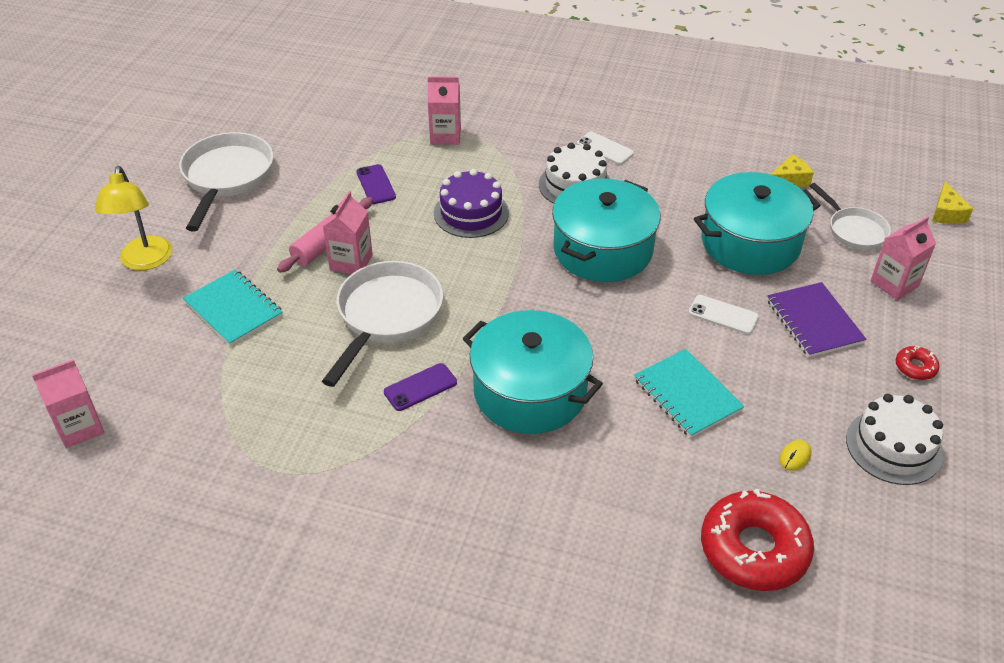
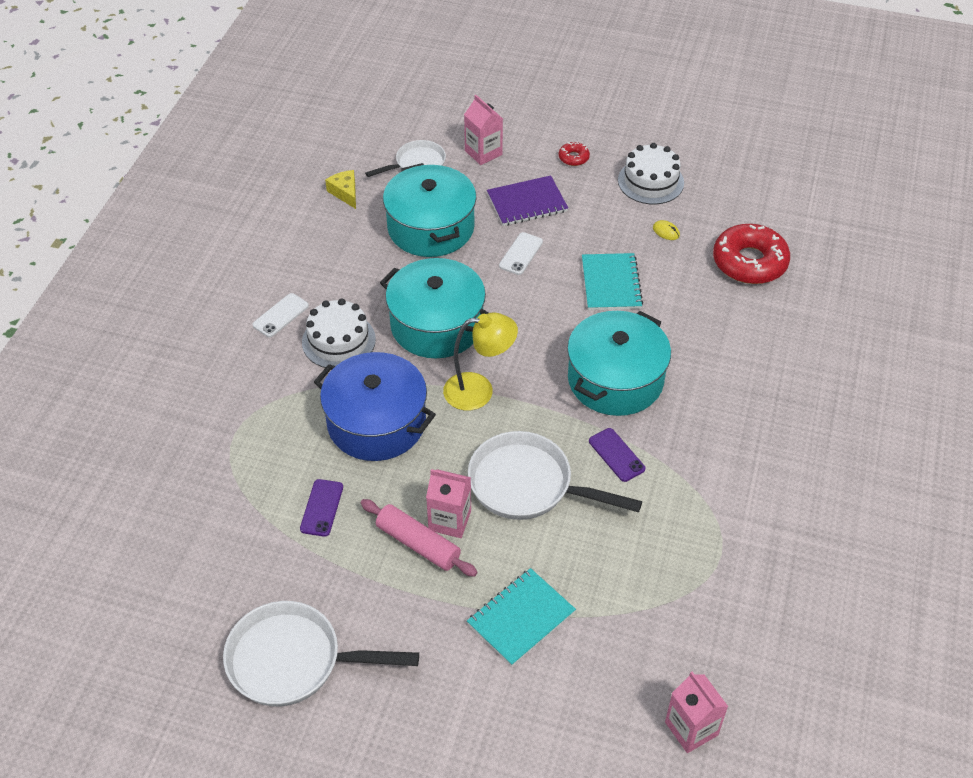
camera: 90 degrees left, 5 degrees up
(145, 261) = (444, 721): yellow lamp -> yellow lamp (479, 390)
(376, 184) = (321, 508): purple phone -> purple phone turned 60 degrees counterclockwise
(445, 136) = (238, 448): pink carton -> none
(471, 213) = (376, 423): purple cake -> blue pot
(687, 395) = (611, 283): turquoise notebook -> turquoise notebook turned 60 degrees counterclockwise
(946, 213) = (398, 109): yellow cheese -> none

